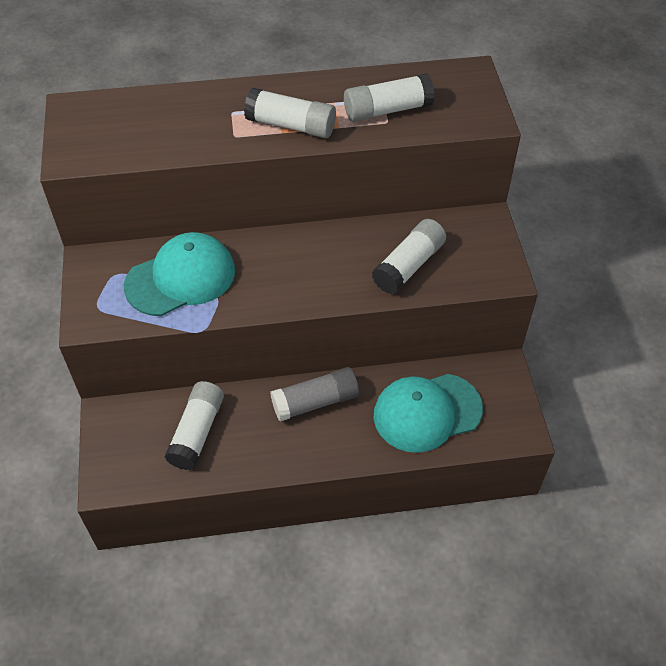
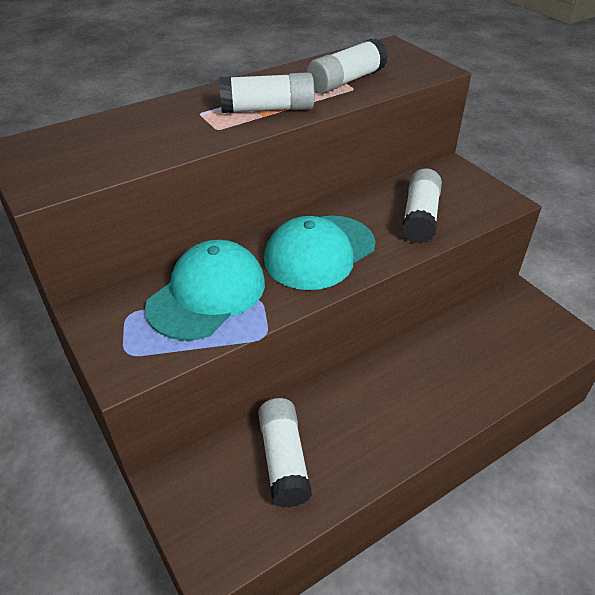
camera: 25 degrees left, 10 degrees down
(315, 402) = (382, 382): grey glue stick -> none
(427, 412) = (488, 352): turquoise cap -> turquoise cap (319, 252)

